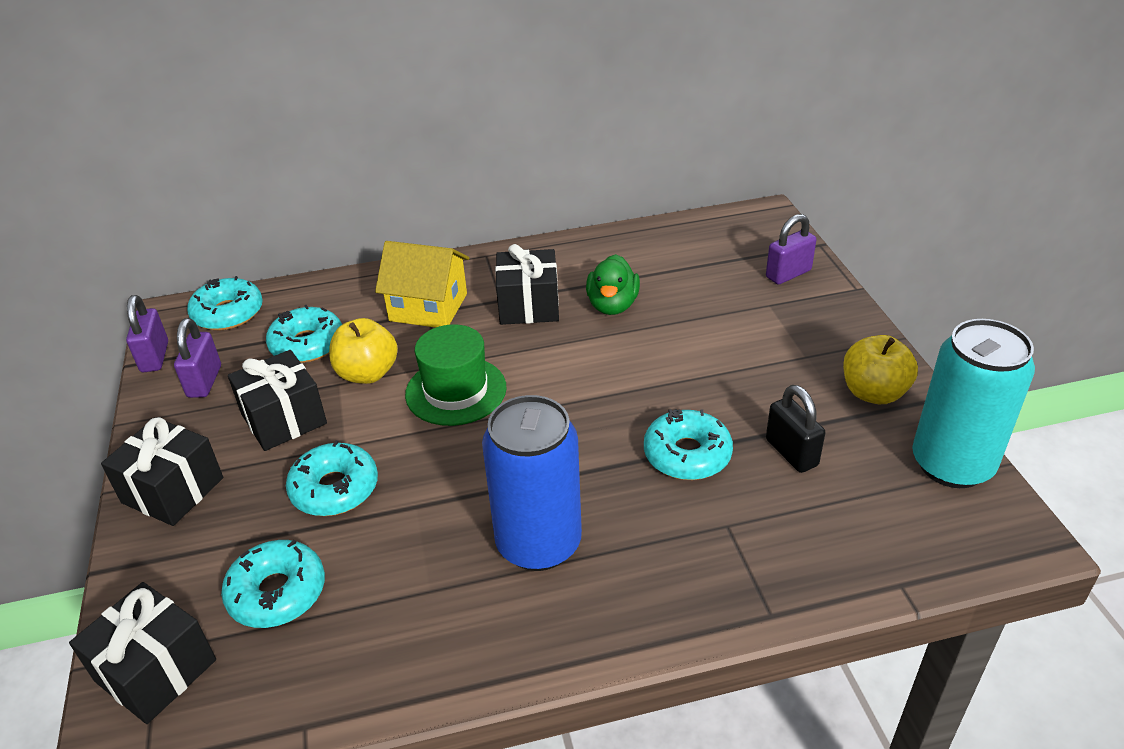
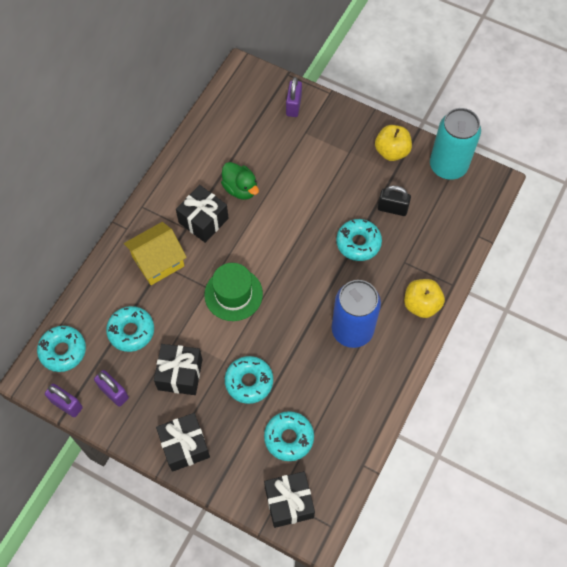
camera: 50 degrees left, 25 degrees up
(367, 373) = (183, 320): yellow apple -> yellow apple (421, 304)

